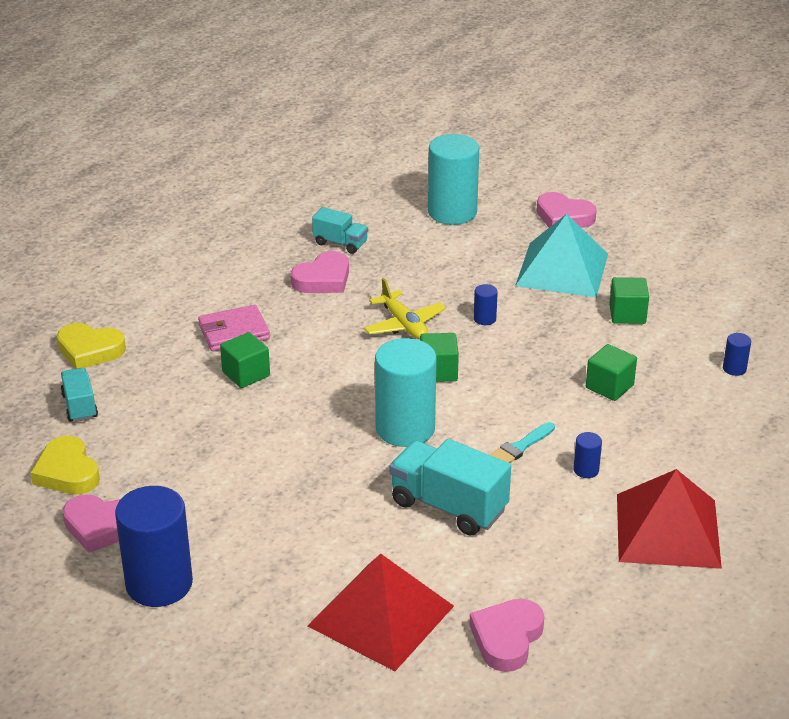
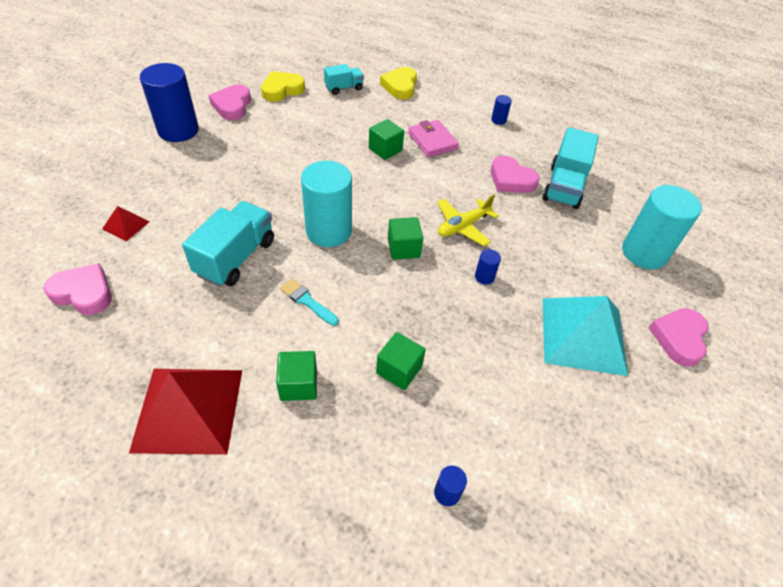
camera: 80 degrees right, 15 degrees up
(340, 243) = (564, 186): turquoise truck -> turquoise truck, size x1.74
(381, 616) = (126, 225): red pyramid -> red pyramid, size x0.44
(586, 470) = (276, 347): blue cylinder -> blue cylinder (498, 120)
(627, 314) = (522, 390): green cube -> green cube (298, 384)

